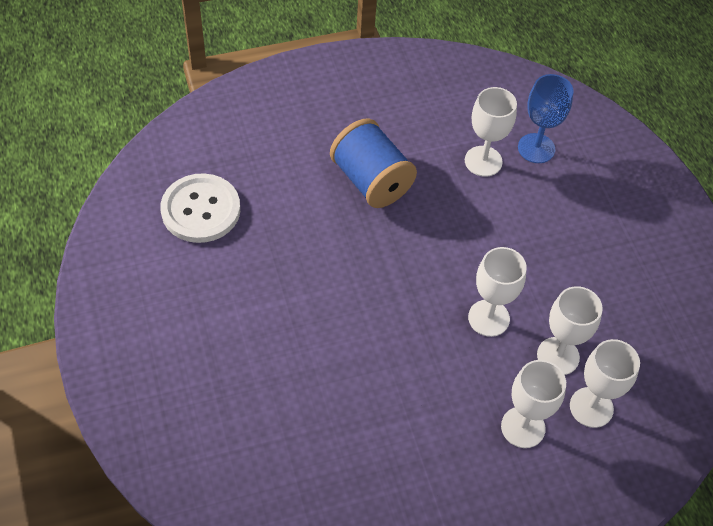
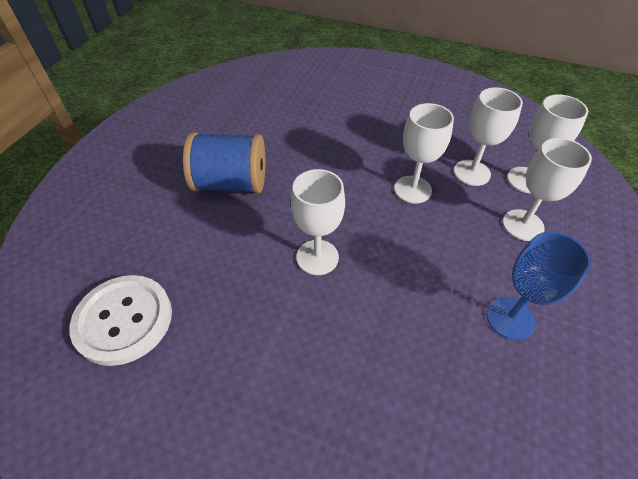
camera: 50 degrees left, 5 degrees down
(483, 161) = (280, 119): white goblet -> white goblet (317, 257)
(536, 148) = (297, 92): blue goblet -> blue goblet (510, 318)

